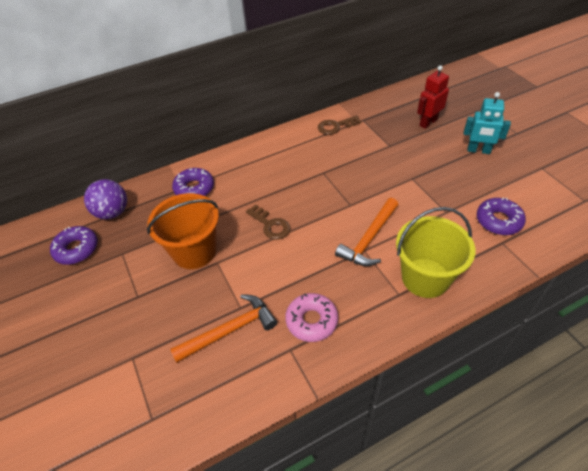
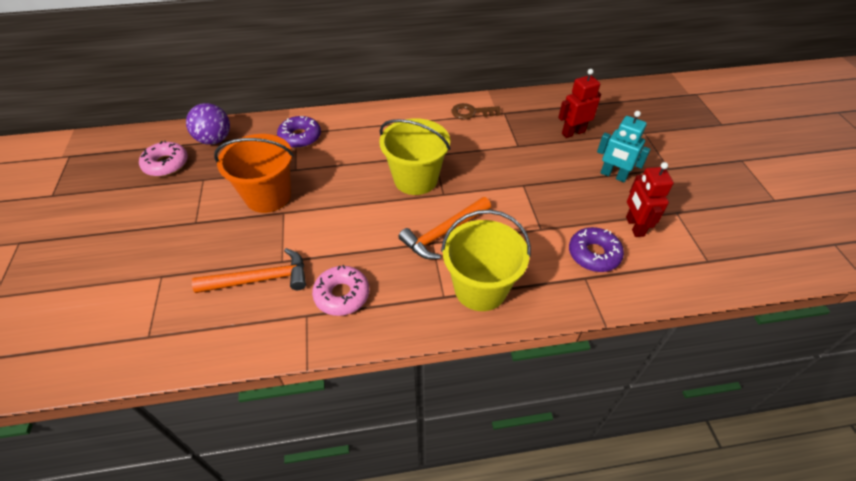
camera: 15 degrees right, 0 degrees up
(76, 249) = (166, 164): purple donut -> pink donut
(270, 225) = (353, 191): brown key -> none
(319, 198) = (415, 179): none -> yellow bucket
(517, 188) = (634, 226): none -> red robot

